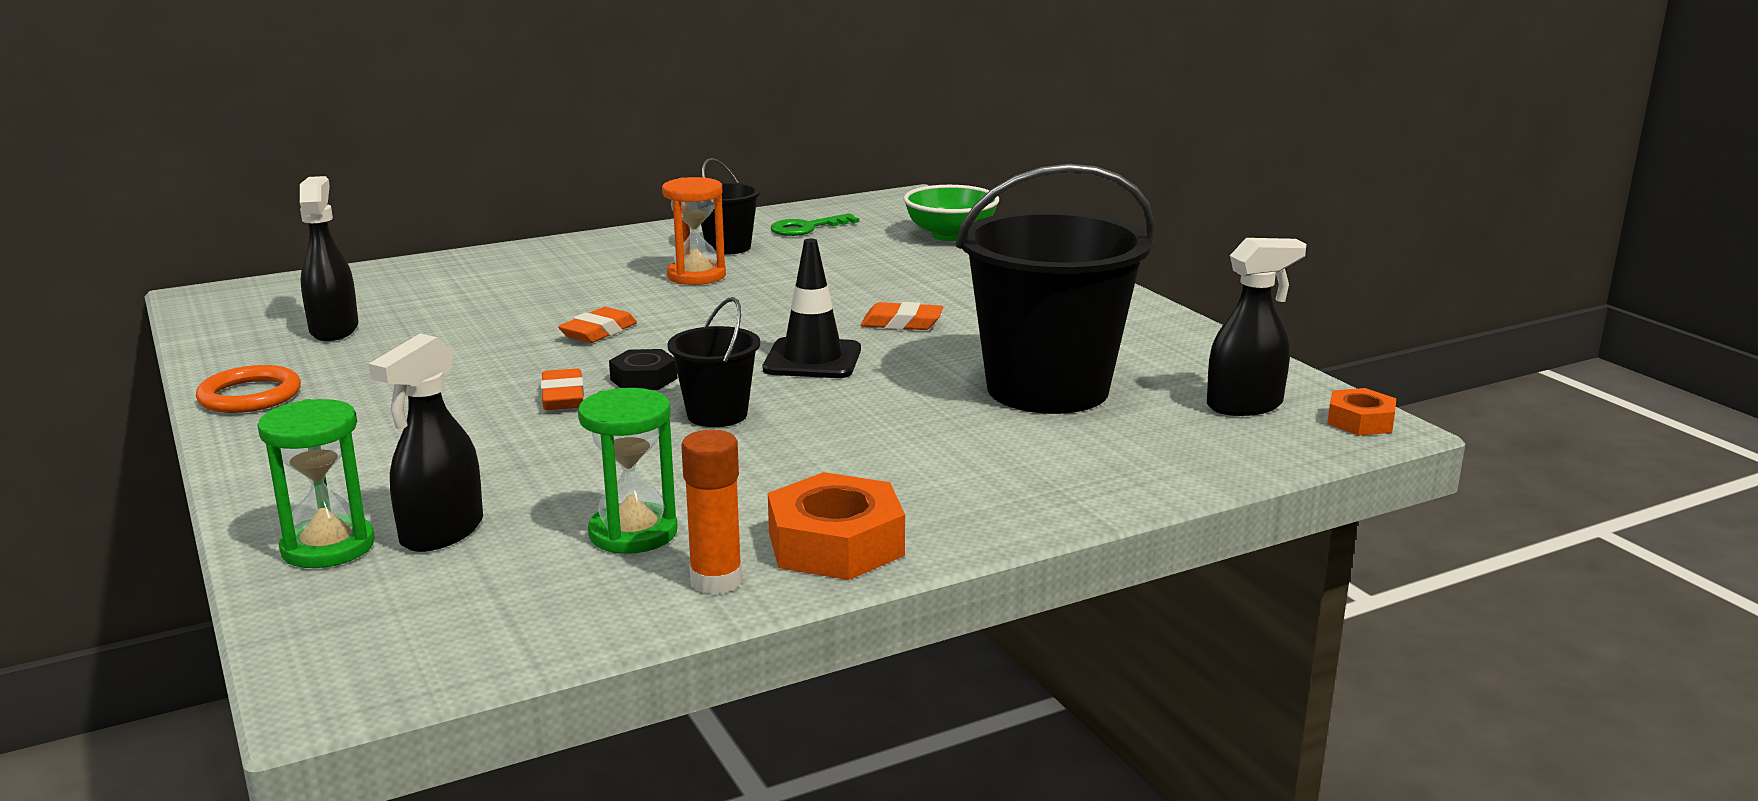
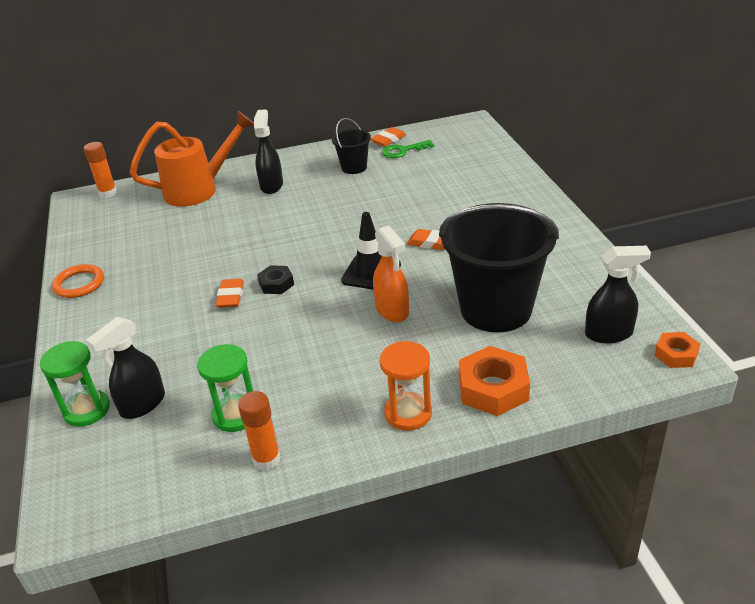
camera: 15 degrees right, 15 degrees up
(266, 288) = (108, 193): none -> orange glue stick
(334, 329) = (132, 231): black spray bottle -> black spray bottle (271, 185)
(448, 279) = (199, 190): none -> orange watering can
(598, 332) = (264, 241): orange eraser -> orange eraser (388, 140)
(696, 276) = (329, 193): orange hourglass -> orange hourglass (408, 413)
(717, 415) = (306, 318): black bucket -> none
(836, 544) = (337, 435): orange nut -> orange nut (493, 388)
(870, 399) = (392, 311): none -> orange spray bottle
(950, 235) = (484, 161): green bowl -> none

